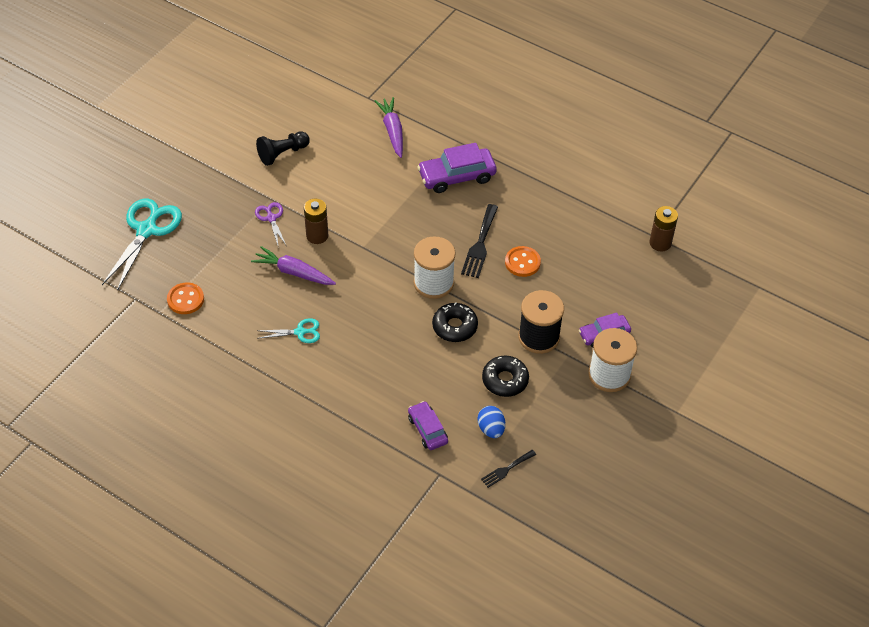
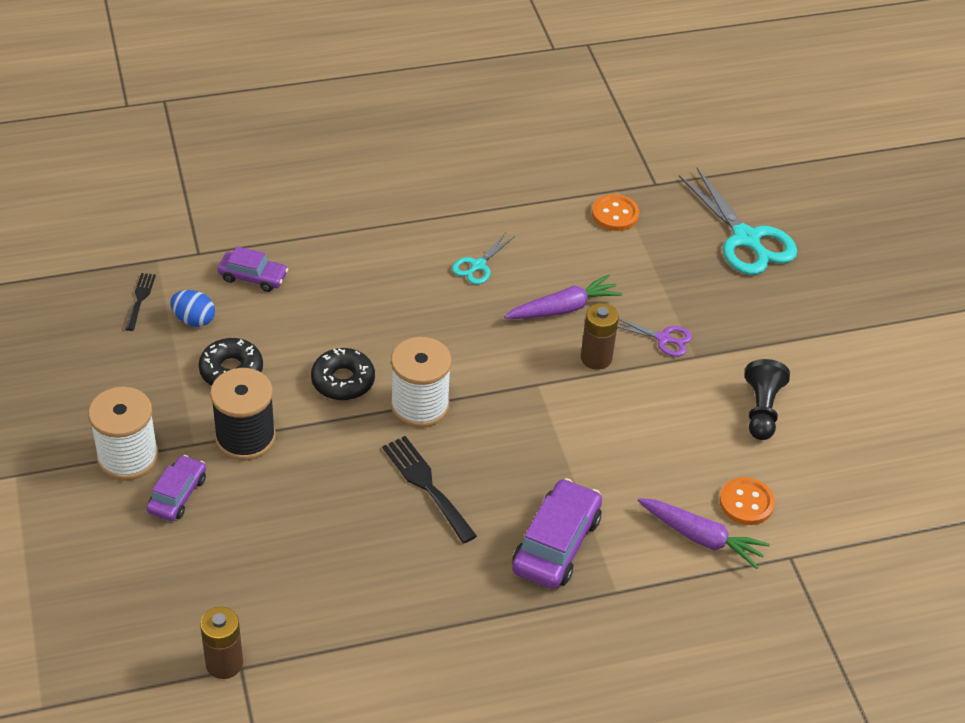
camera: 130 degrees right, 5 degrees down
(522, 262) = (356, 503): orange button -> orange button (746, 503)

